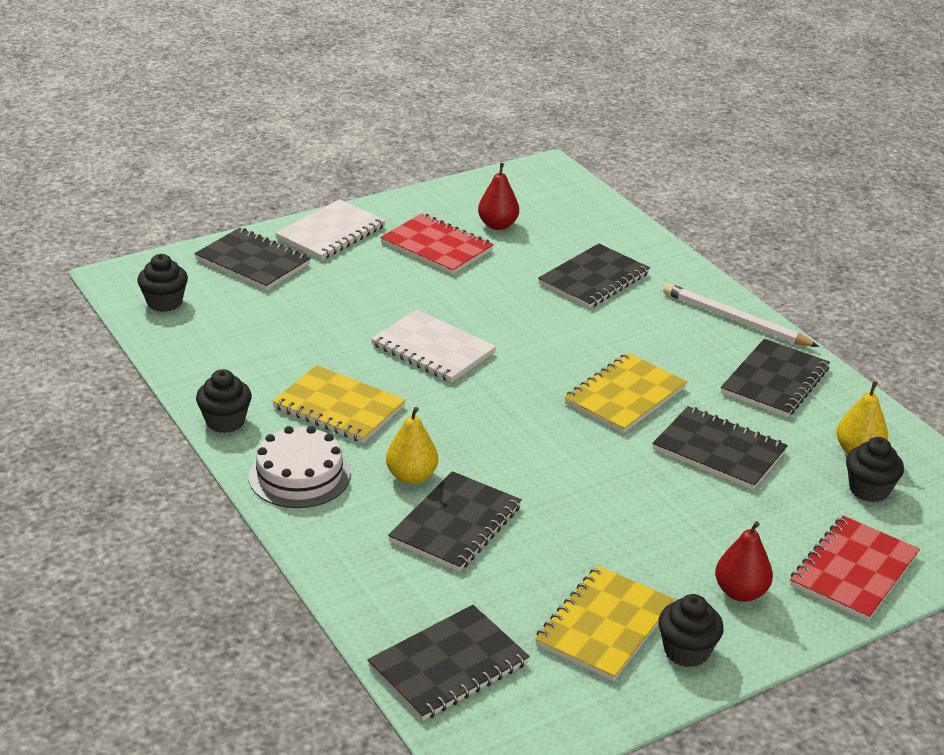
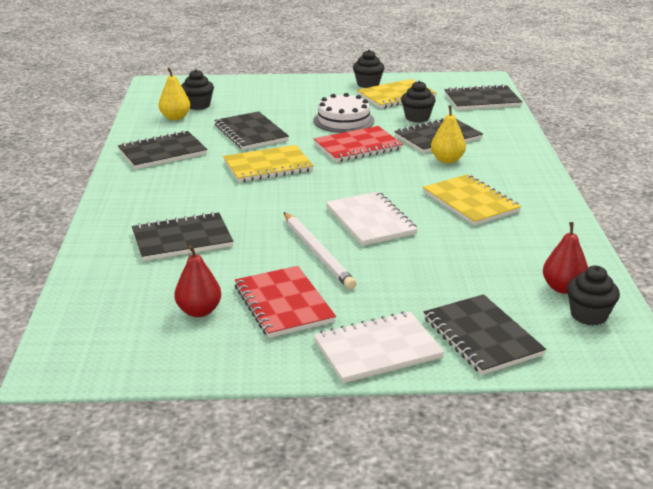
camera: 150 degrees left, 5 degrees down
(225, 421) = (559, 212): black cupcake -> black cupcake (417, 118)
(299, 475) = (519, 175): white cake -> white cake (343, 120)
(735, 320) = (126, 187): white pencil -> white pencil (317, 253)
(740, 592) = (319, 92): red pear -> red pear (563, 288)
(853, 571) = (256, 87): red notebook -> red notebook (357, 146)

